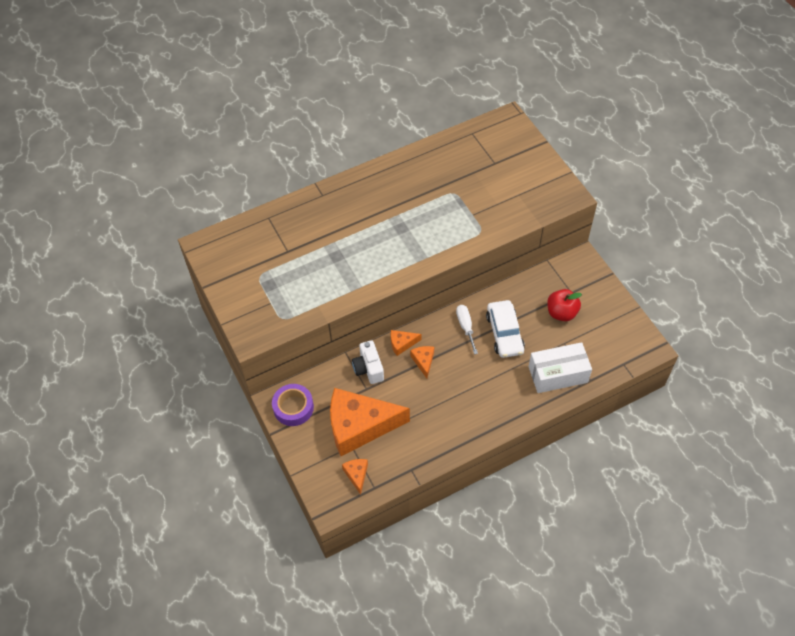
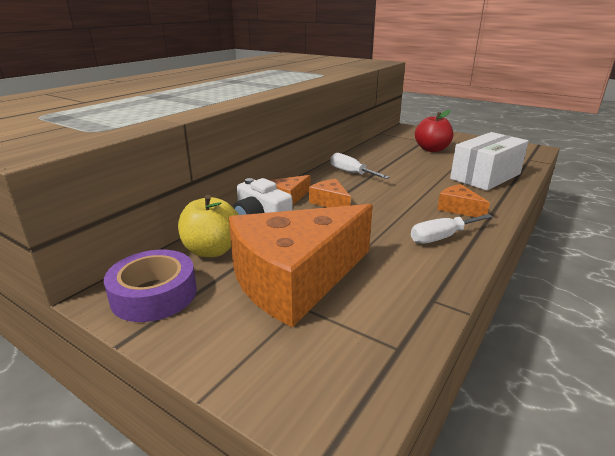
camera: 30 degrees left, 30 degrees down
(332, 383) = (212, 250): none -> yellow apple
(356, 475) = (347, 342): orange cheese -> orange cheese (458, 208)
(458, 428) = (442, 237): none -> white screwdriver
(504, 333) = (396, 168): white car -> none

